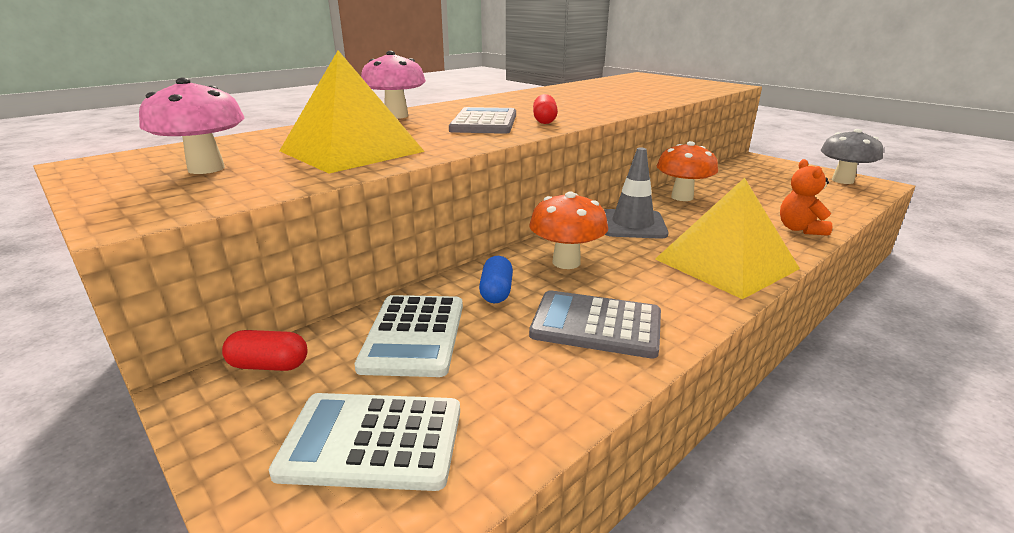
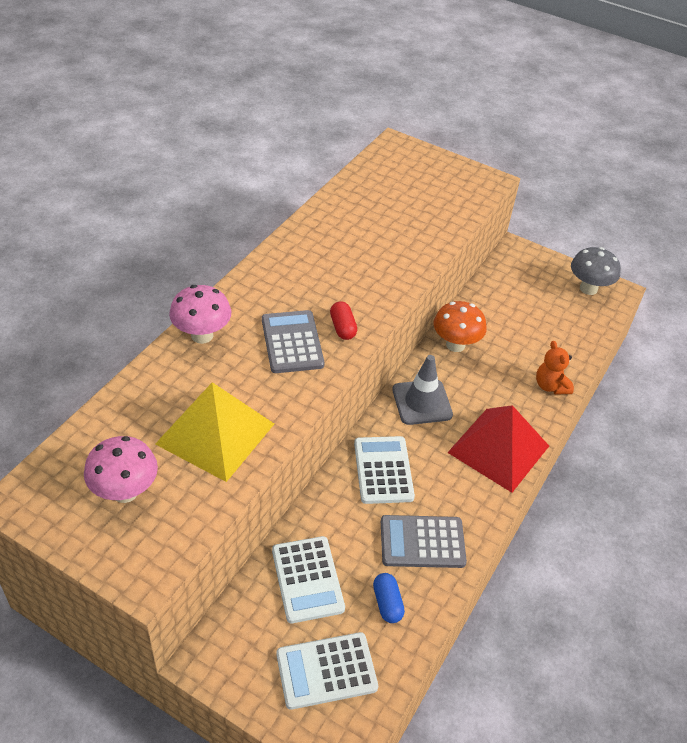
camera: 20 degrees left, 20 degrees up
(269, 365) = (228, 629): red capsule -> none
(496, 292) = (344, 519): blue capsule -> blue capsule (387, 603)
(566, 262) = (383, 470): orange mushroom -> white calculator
(725, 263) = (498, 449): yellow pyramid -> red pyramid

